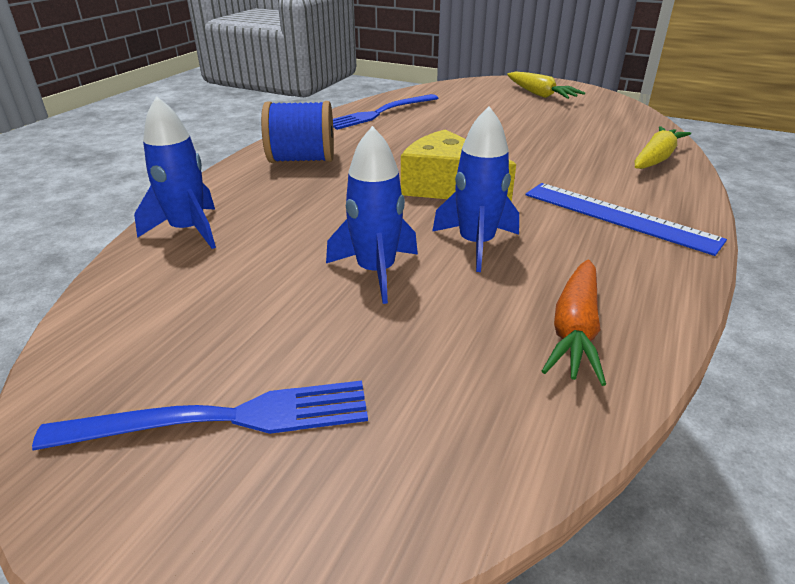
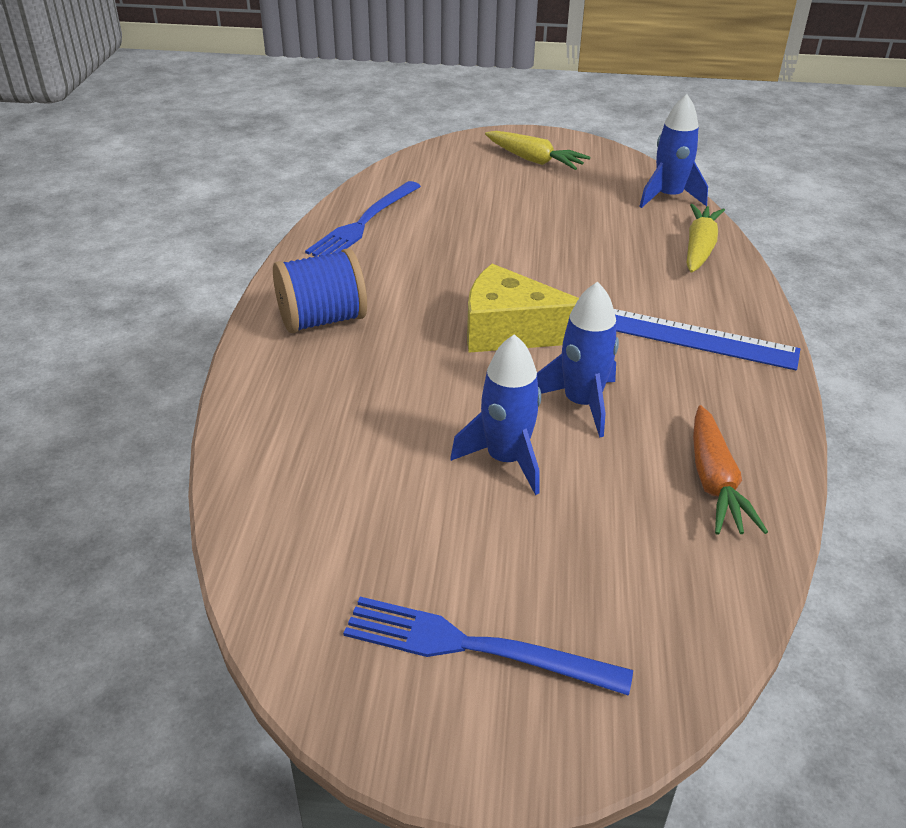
camera: 20 degrees left, 5 degrees up
(188, 230) = (271, 451): blue rocket -> blue rocket (668, 197)
(223, 419) = (474, 647): blue fork -> blue fork turned 135 degrees counterclockwise

